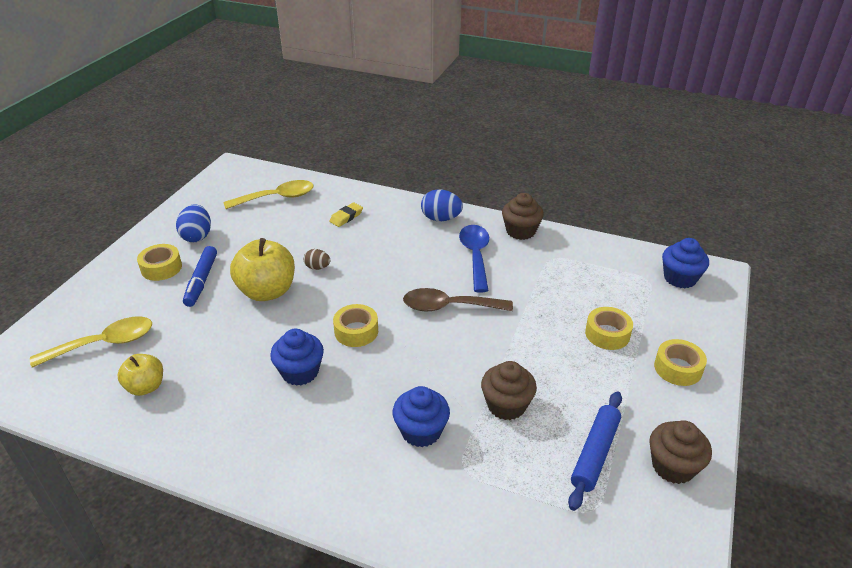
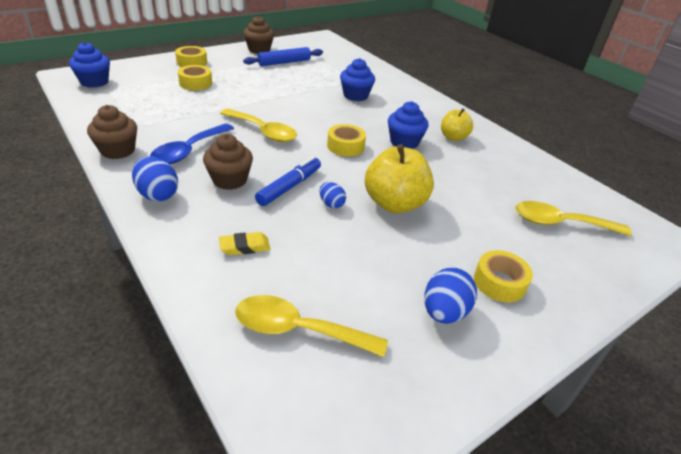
camera: 150 degrees left, 0 degrees up
(146, 387) = (521, 178): yellow apple -> yellow apple (453, 137)
(201, 281) = (455, 243): blue marker -> blue marker (289, 187)
(317, 267) = (331, 204): brown egg -> blue egg
(449, 307) = (263, 131): brown spoon -> yellow spoon
(506, 405) = (299, 86): brown cupcake -> brown cupcake (229, 180)

